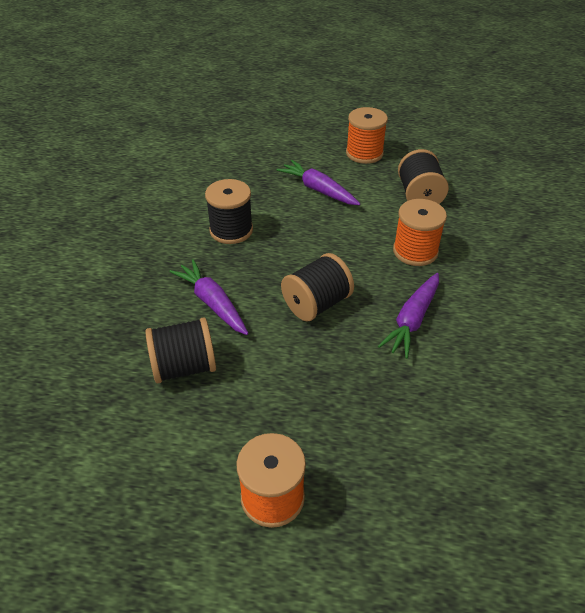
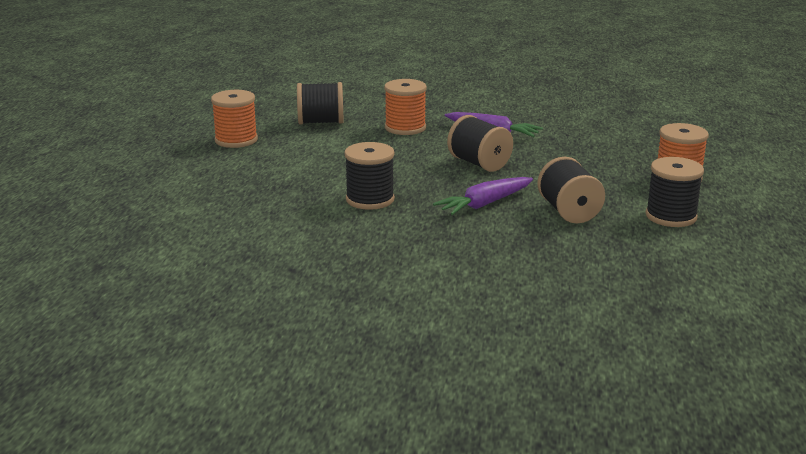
camera: 90 degrees left, 20 degrees down
(157, 463) = (671, 216): none -> black spool
(318, 190) = (301, 161): purple carrot -> none

